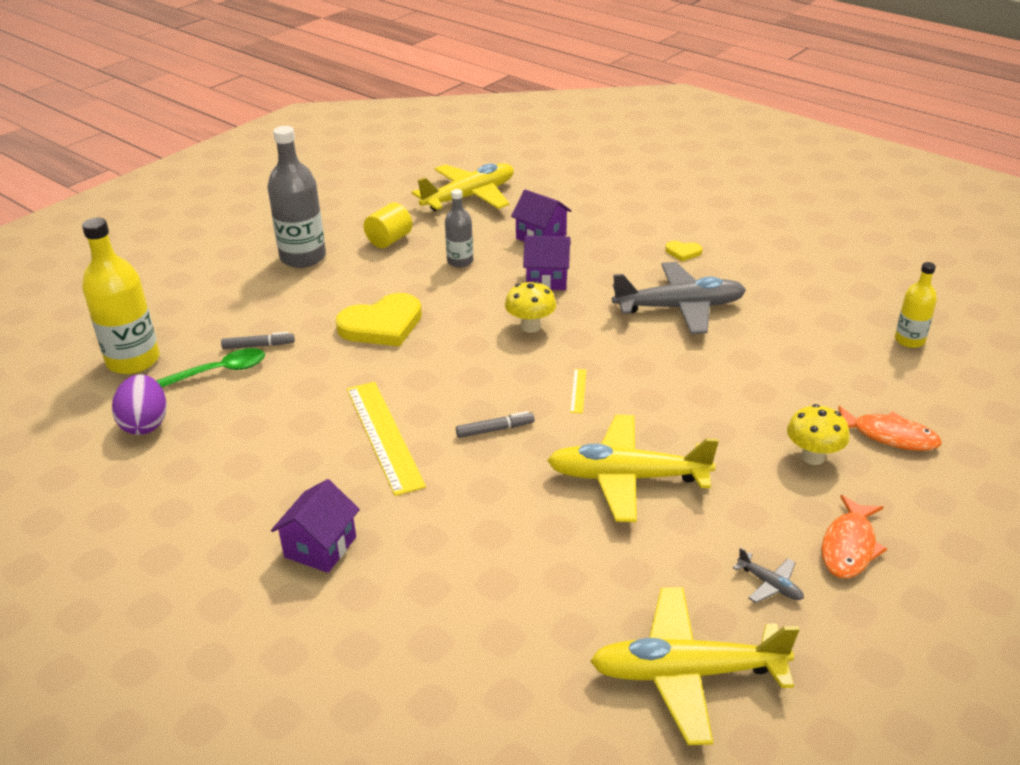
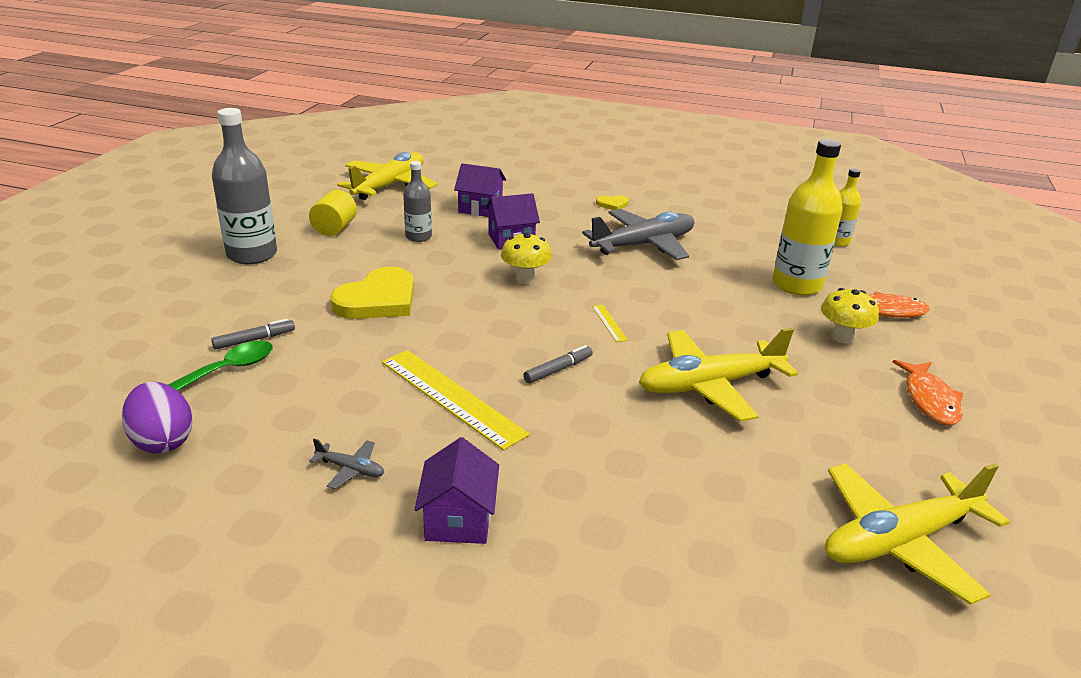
camera: 25 degrees left, 5 degrees down
(133, 360) = (107, 379): yellow bottle -> yellow bottle (796, 285)
(770, 584) = (898, 445): grey plane -> grey plane (351, 469)

